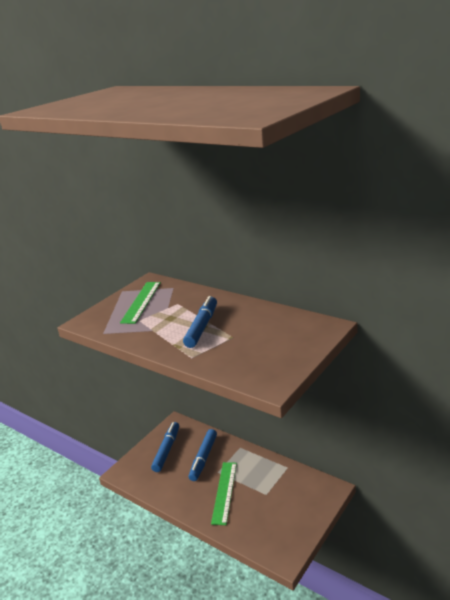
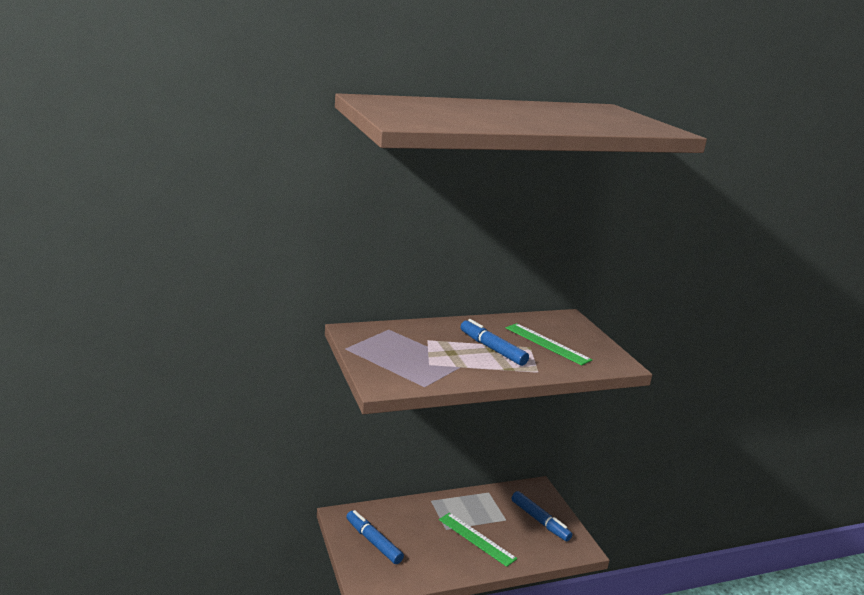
camera: 60 degrees left, 5 degrees down
(141, 302) = (391, 350): green ruler -> green ruler (547, 344)
(203, 458) = (417, 527): blue marker -> blue marker (540, 521)

